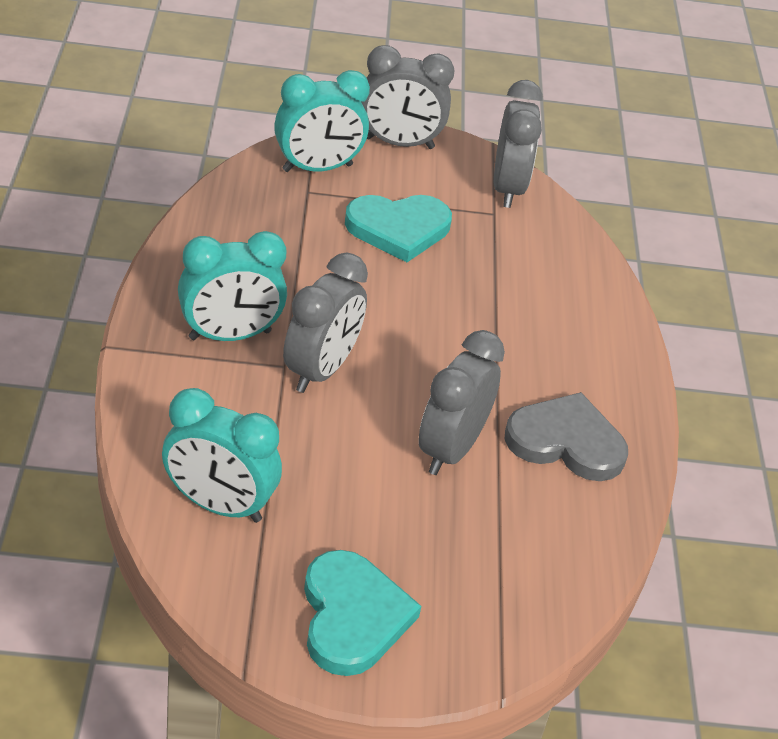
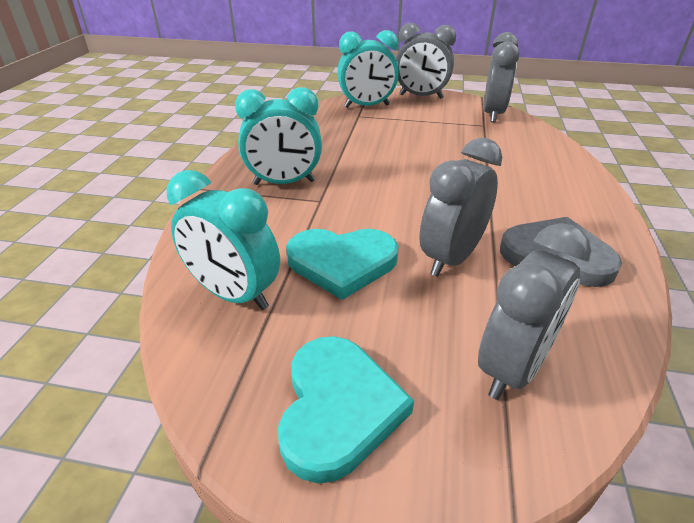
camera: 15 degrees right, 5 degrees down
(320, 370) = (347, 203): grey clock -> grey clock (513, 368)
(398, 229) = (417, 131): turquoise heart -> turquoise heart (342, 263)

